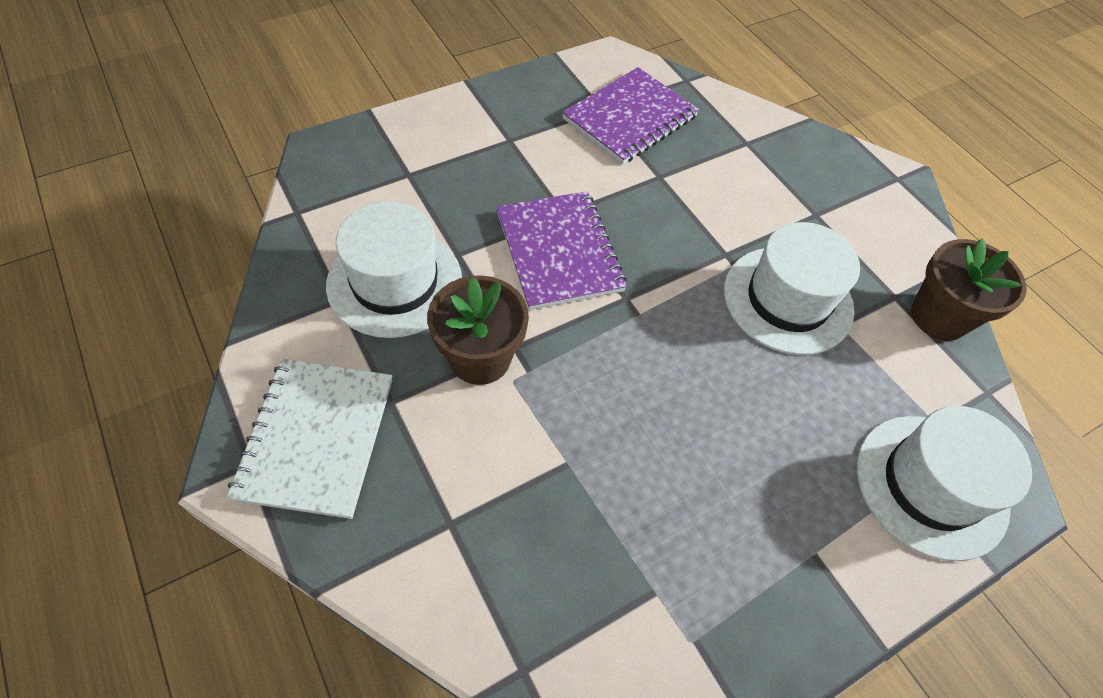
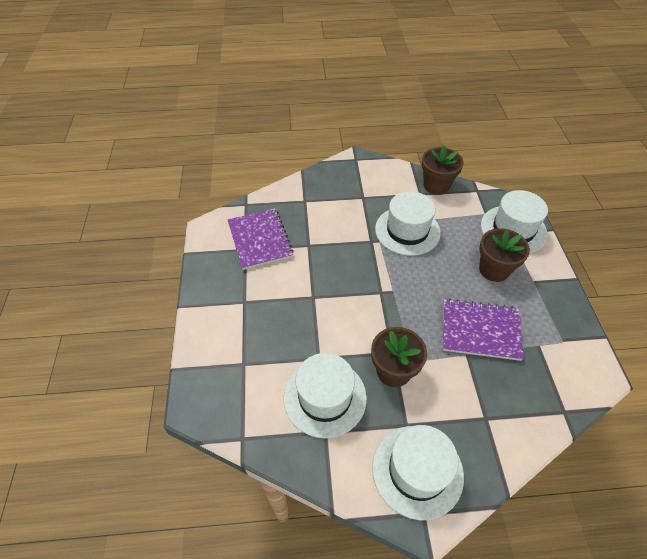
camera: 60 degrees left, 5 degrees down
(316, 438) = (417, 471): white notebook -> white hat
(559, 251) = (339, 309): purple notebook -> purple notebook (480, 330)
(794, 469) = (494, 270): none -> brown flower pot

